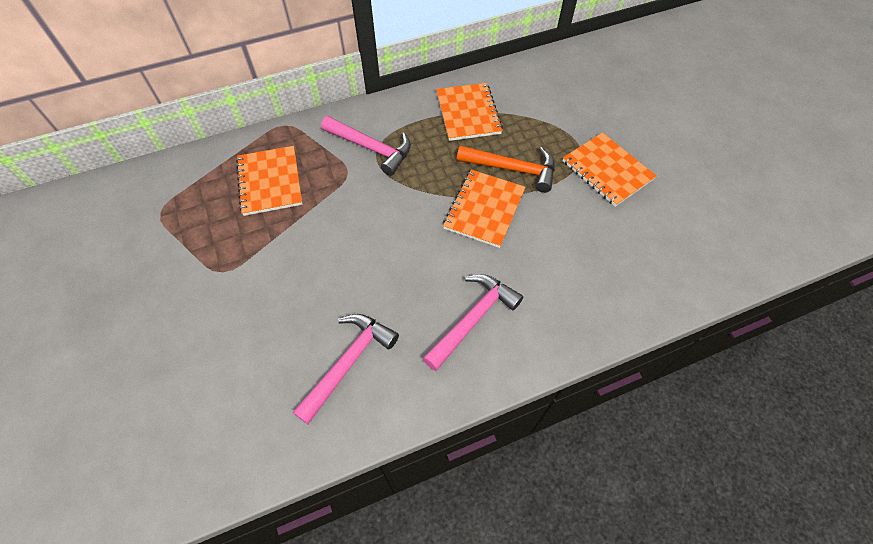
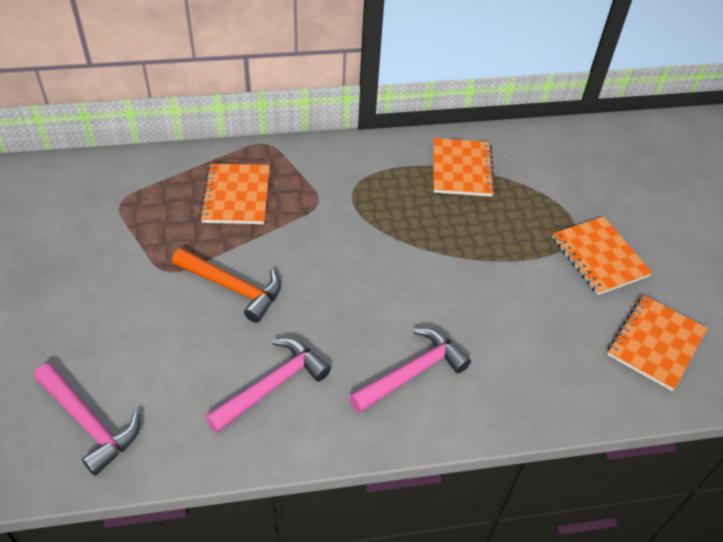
camera: 10 degrees right, 10 degrees down
(371, 148) = (349, 184): pink hammer -> pink hammer (89, 423)
(484, 209) = (453, 268): orange notebook -> orange notebook (655, 343)
(513, 169) = (495, 234): orange hammer -> orange hammer (233, 288)

